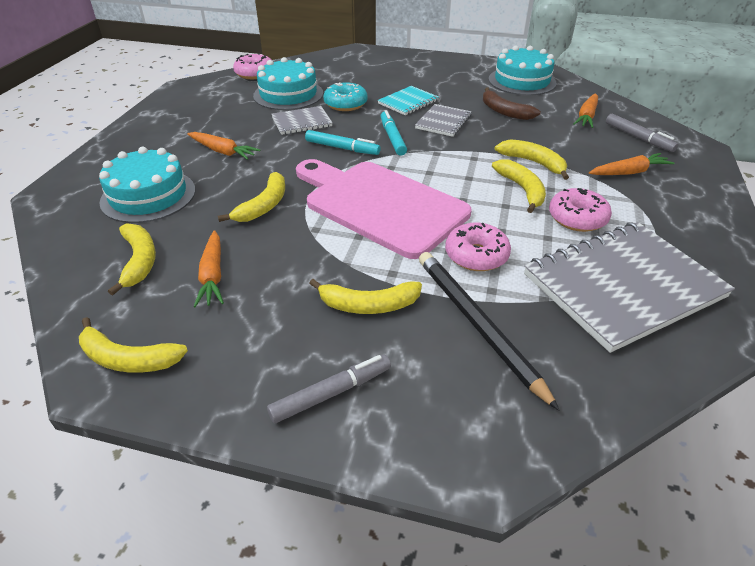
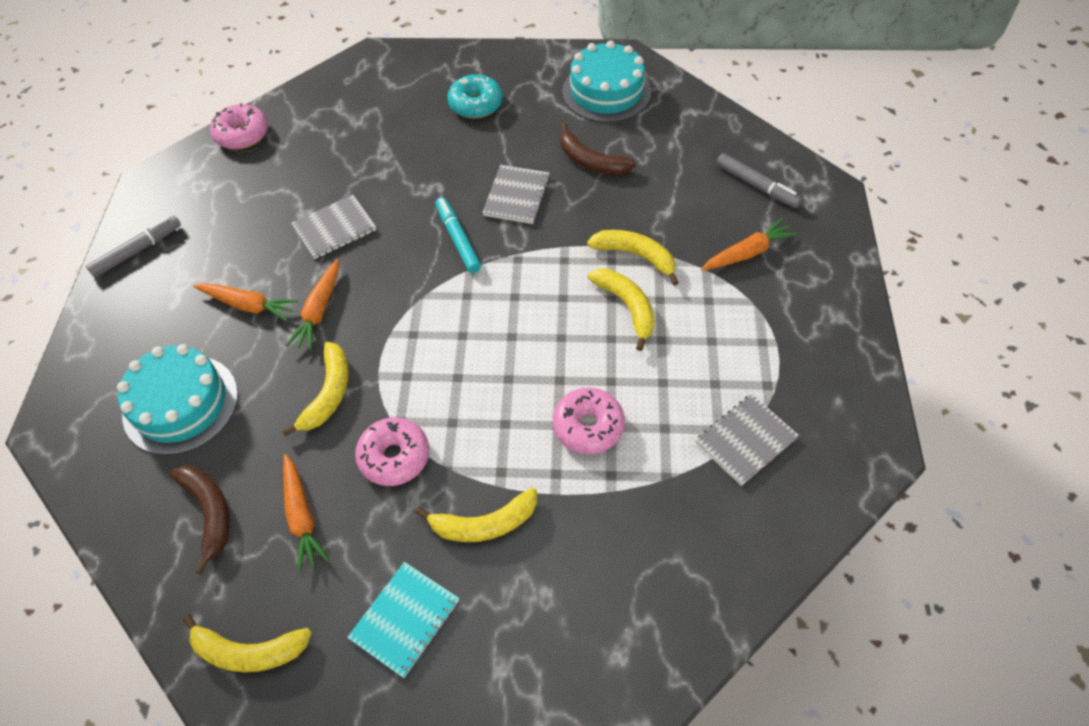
camera: 10 degrees left, 15 degrees up
(139, 261) = (209, 513): yellow banana -> brown banana
(288, 94) = (302, 173): turquoise cake -> none
(331, 393) = (471, 647): grey marker -> grey marker (137, 250)
(342, 148) = (399, 271): turquoise marker -> none
(345, 104) = (383, 181): turquoise donut -> turquoise donut (476, 104)
(380, 205) = (467, 365): pink cutting board -> none
(408, 102) = (465, 163): turquoise notebook -> turquoise notebook (405, 619)
(477, 325) = (601, 527): black pencil -> none
(577, 218) = (693, 344): pink donut -> pink donut (394, 457)
(586, 116) = (693, 153): orange carrot -> orange carrot (319, 310)
(622, 286) = (745, 440): grey notebook -> grey notebook, size x0.49

